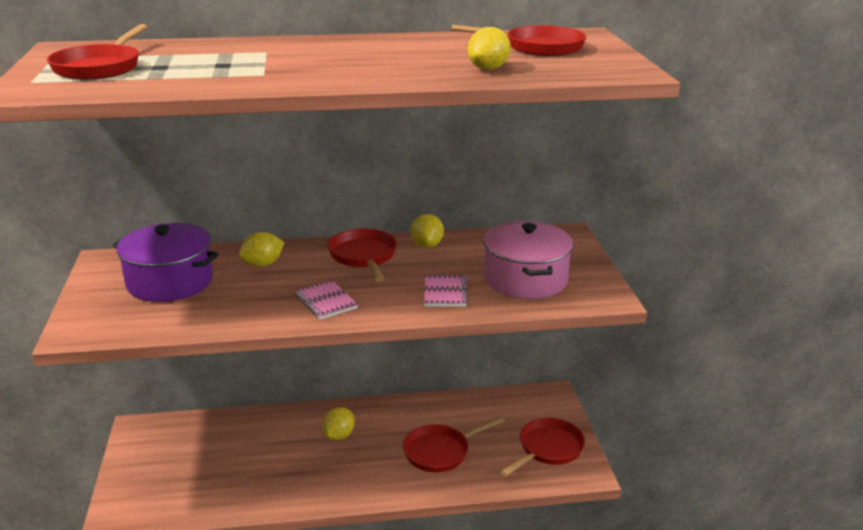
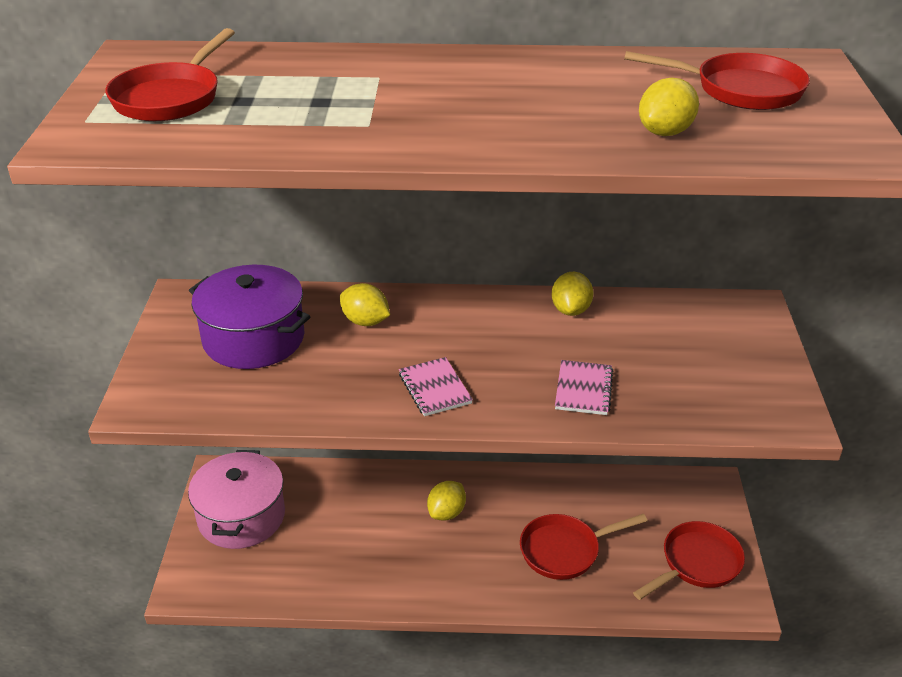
camera: 10 degrees right, 10 degrees up
(262, 264) = (365, 321): yellow lemon -> yellow lemon turned 60 degrees clockwise
(363, 257) = (489, 321): red pan -> none
(525, 279) = (689, 378): pink pot -> pink pot (241, 516)

